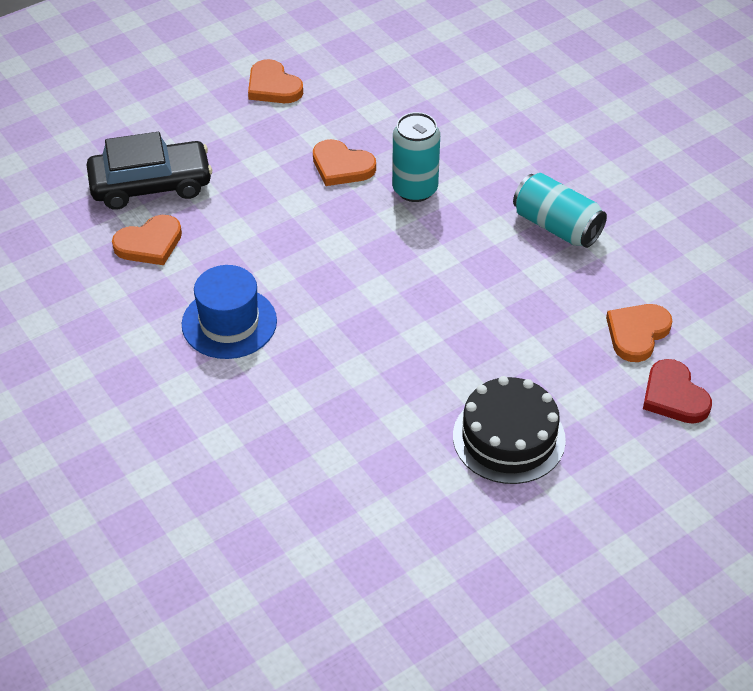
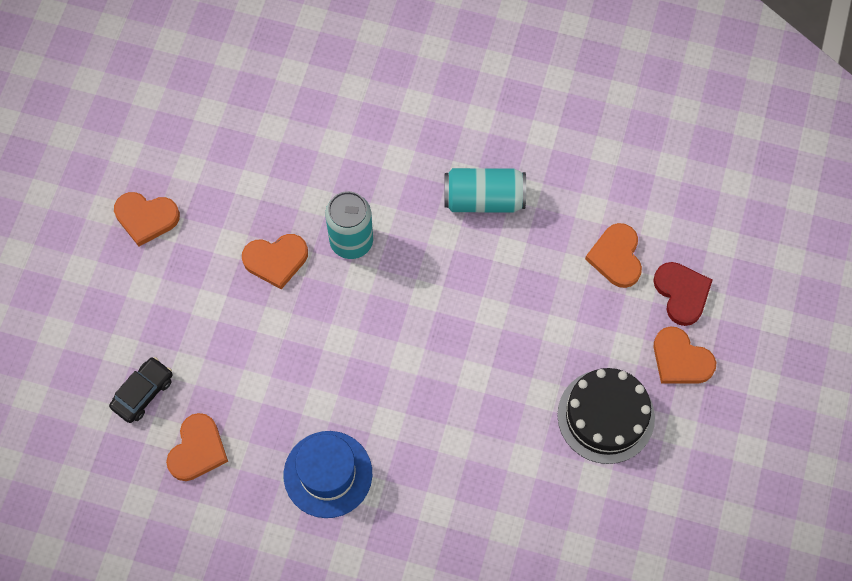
camera: 40 degrees left, 20 degrees up
(151, 185) = (143, 392): black car -> black car, size x0.56
(623, 442) = (680, 359): none -> orange heart
(674, 396) = (682, 293): red heart -> red heart turned 135 degrees counterclockwise

